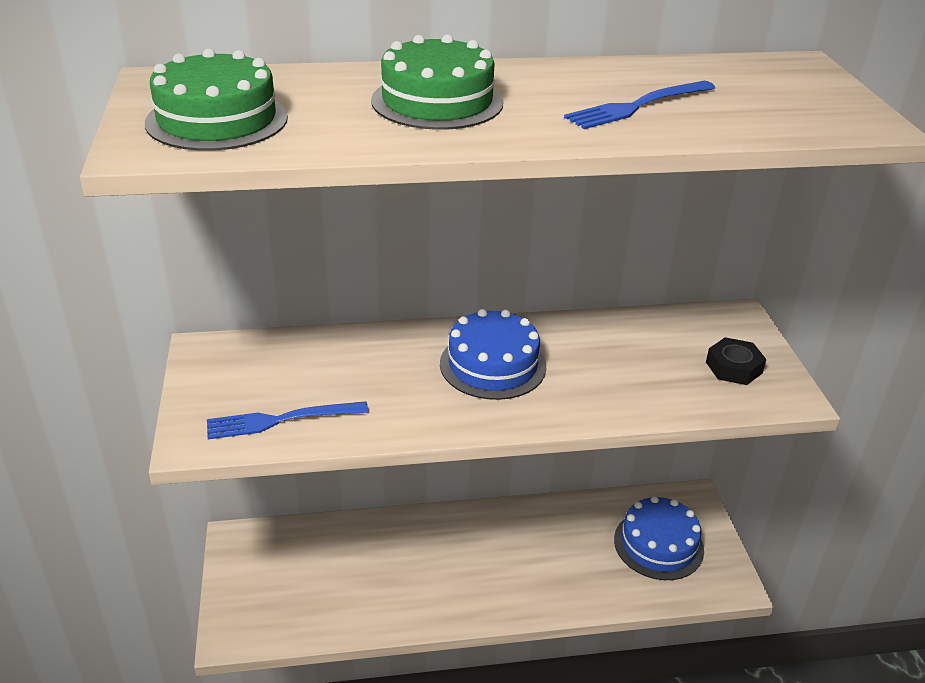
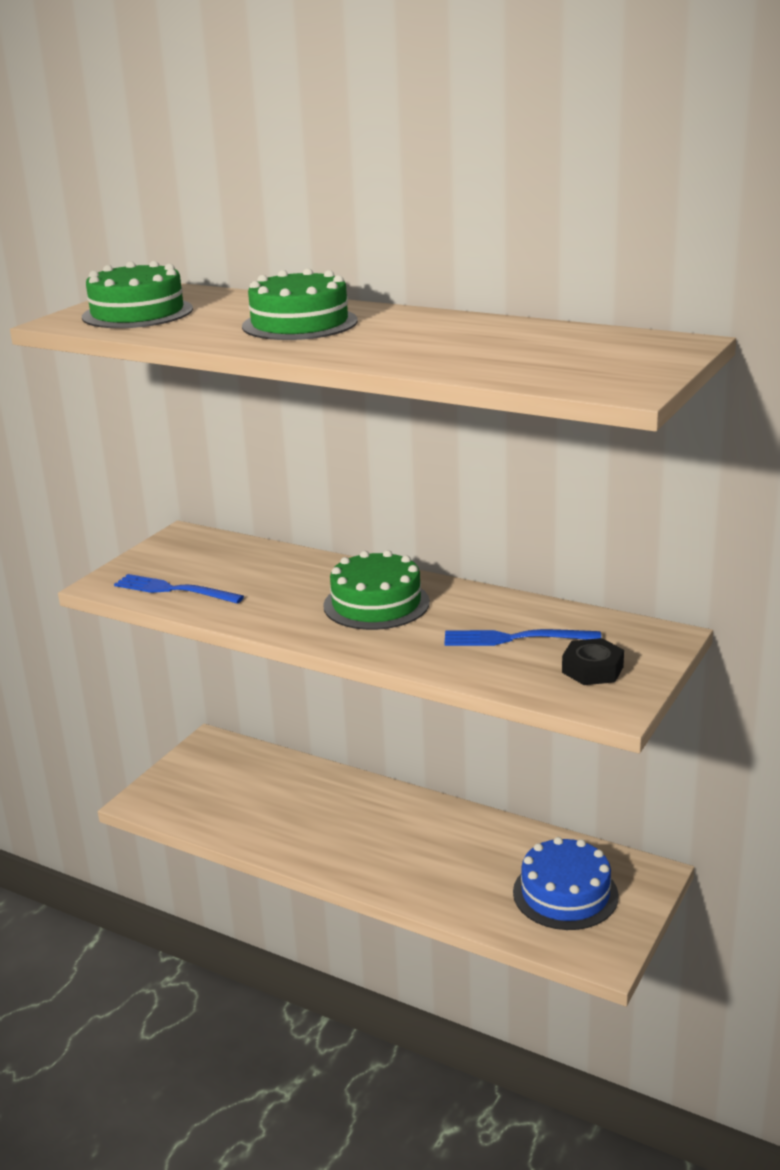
camera: 40 degrees right, 10 degrees down
(493, 365) = (376, 604): blue cake -> green cake
(637, 106) = (445, 347): blue fork -> blue fork (514, 638)

